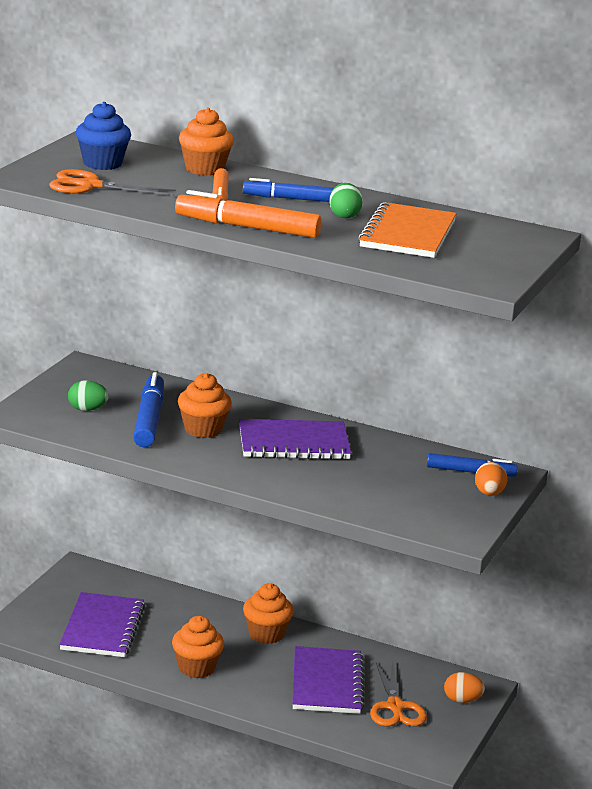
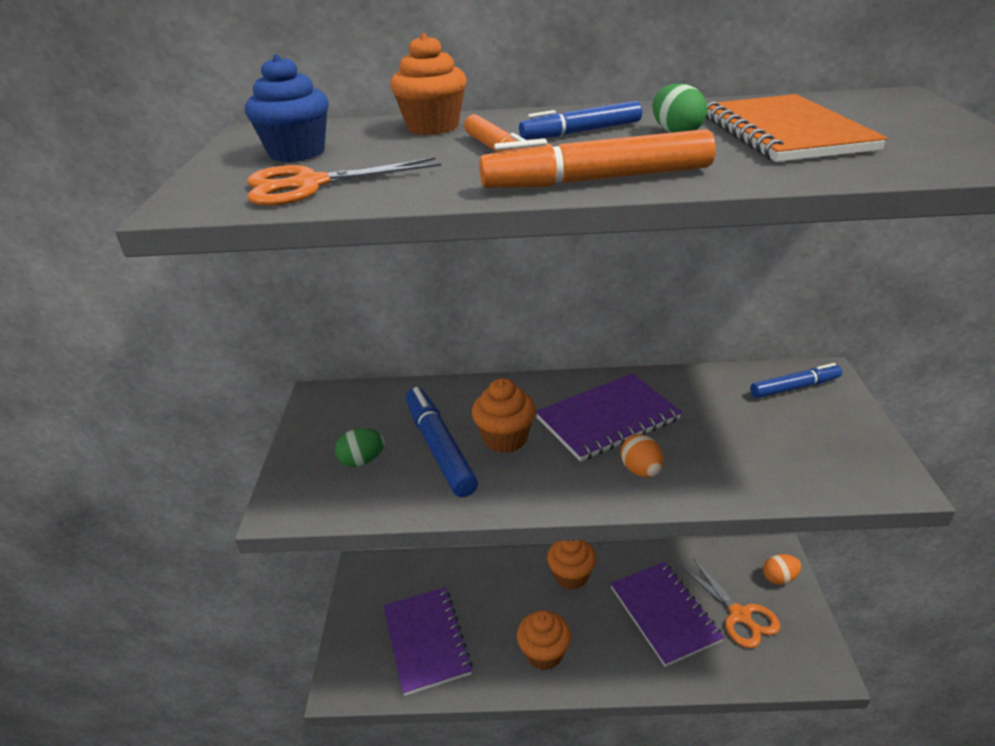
camera: 20 degrees left, 10 degrees up
(489, 493) = (843, 408): orange egg -> orange egg (641, 471)

